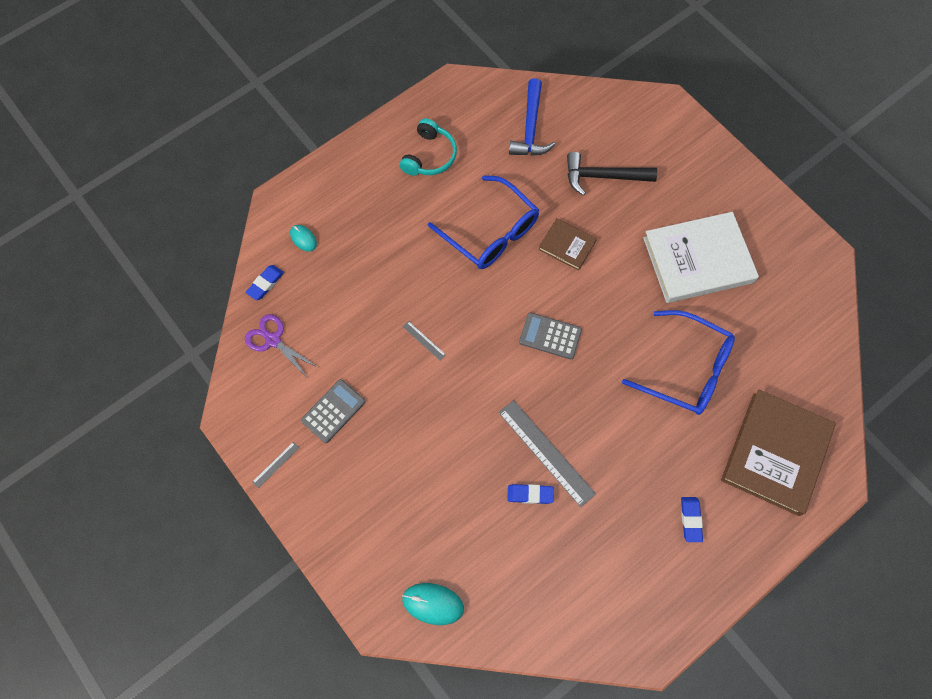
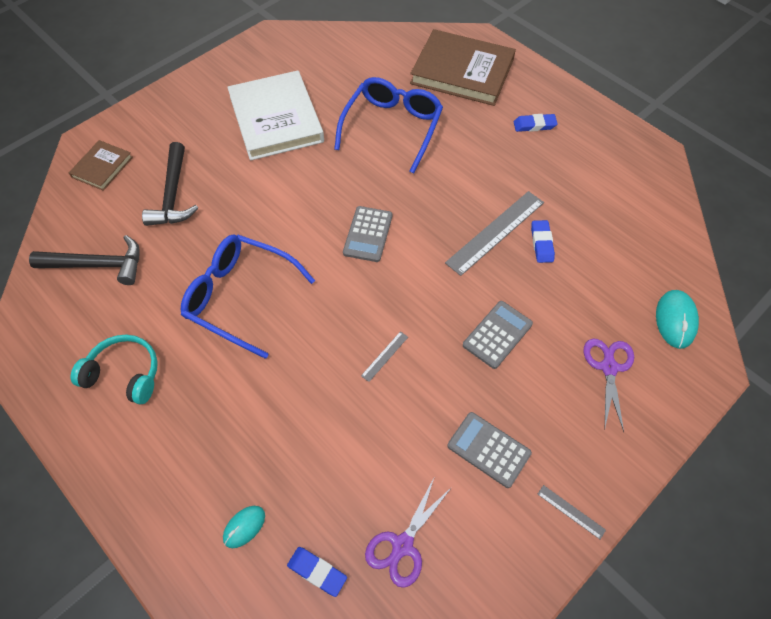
camera: 95 degrees left, 10 degrees down
(391, 526) = (608, 368): none -> purple scissors
(434, 435) = (497, 334): none -> grey calculator
(491, 232) = (240, 297): blue glasses -> blue glasses turned 105 degrees counterclockwise
(530, 128) = (98, 265): blue hammer -> black hammer
(567, 245) = (259, 224): brown book -> brown book (102, 167)

